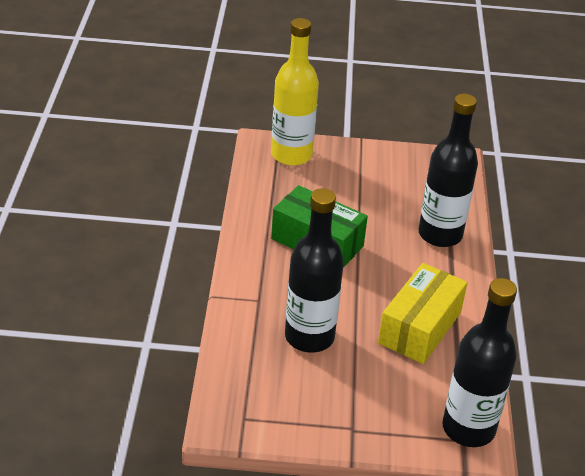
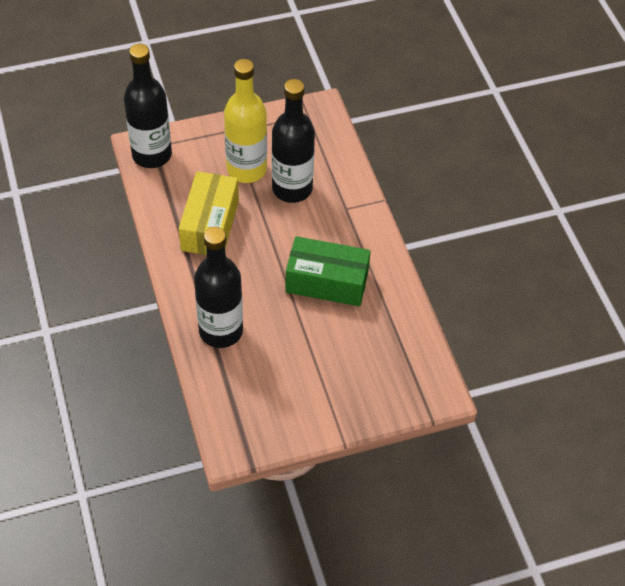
camera: 160 degrees right, 15 degrees up
(291, 155) = (402, 386): yellow bottle -> yellow bottle (246, 169)

